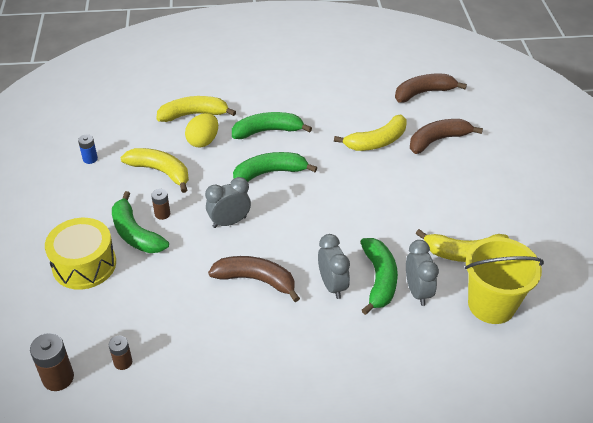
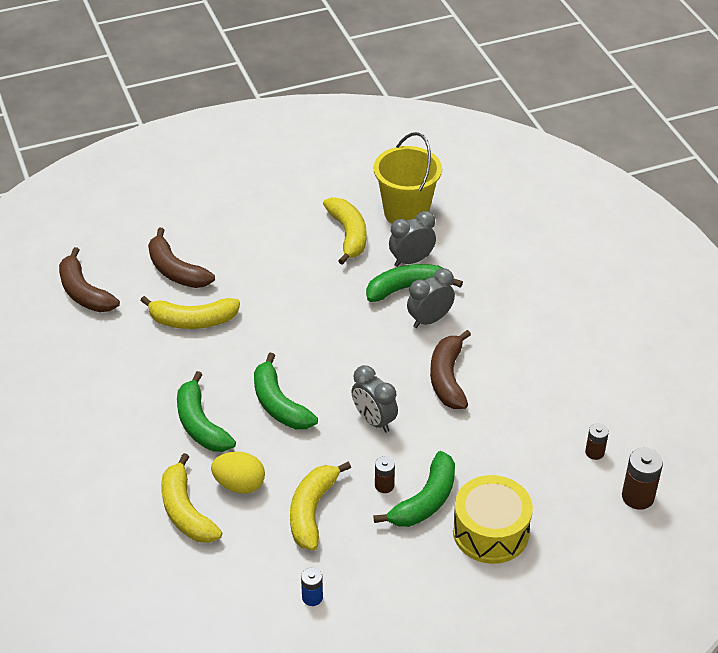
camera: 105 degrees left, 0 degrees up
(377, 141) = (192, 320): yellow banana -> yellow banana turned 135 degrees clockwise

